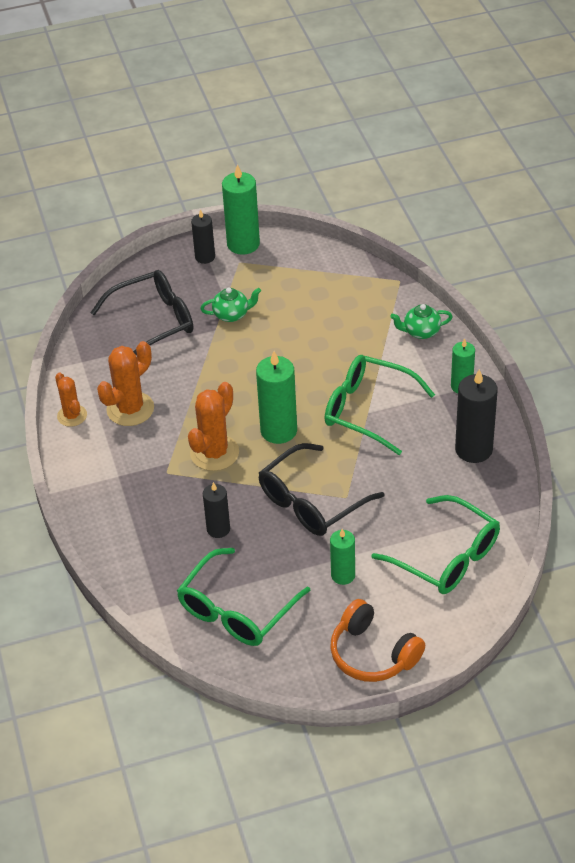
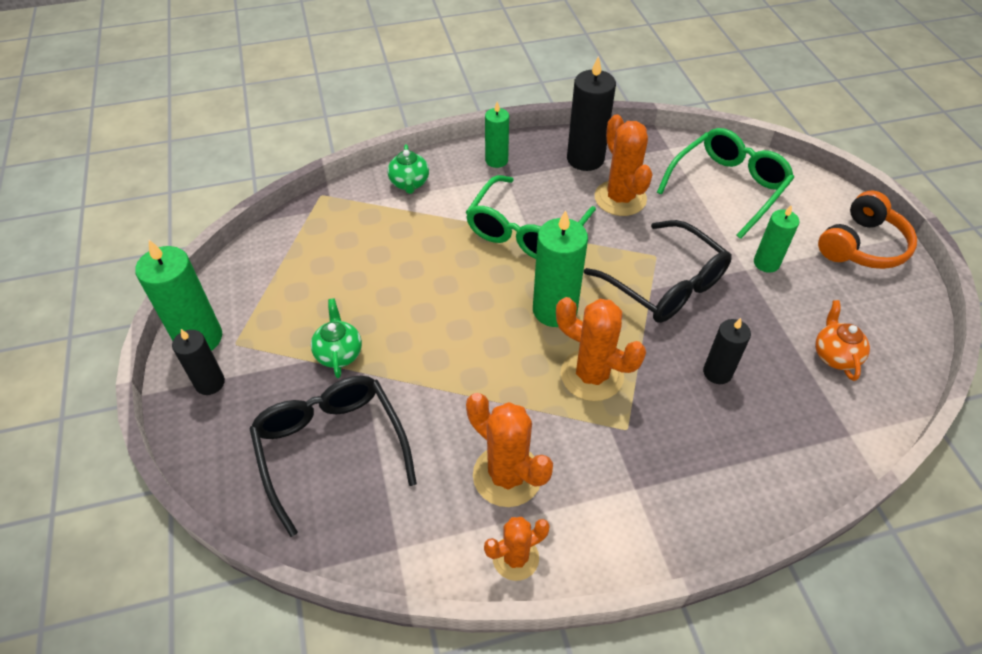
camera: 90 degrees left, 5 degrees up
(237, 609) = (835, 355): green glasses -> orange teapot
(419, 474) = (620, 198): none -> orange cactus

